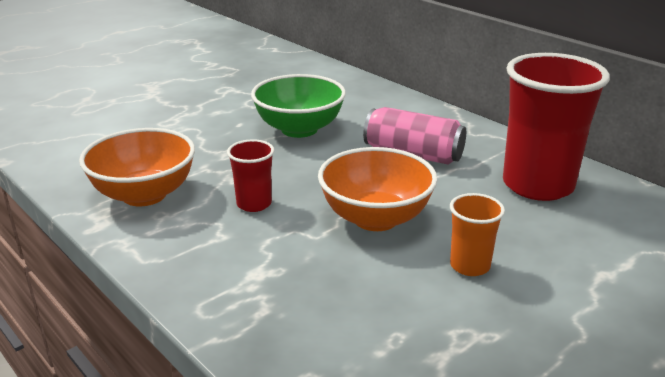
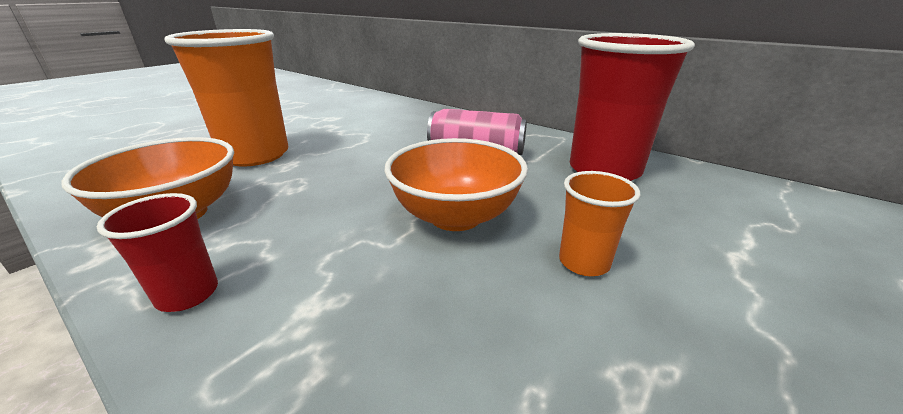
camera: 10 degrees left, 0 degrees up
(195, 139) = (255, 155): none -> orange cup
(254, 204) = (312, 213): red cup -> red cup (188, 294)
(299, 129) = (363, 141): green bowl -> none

